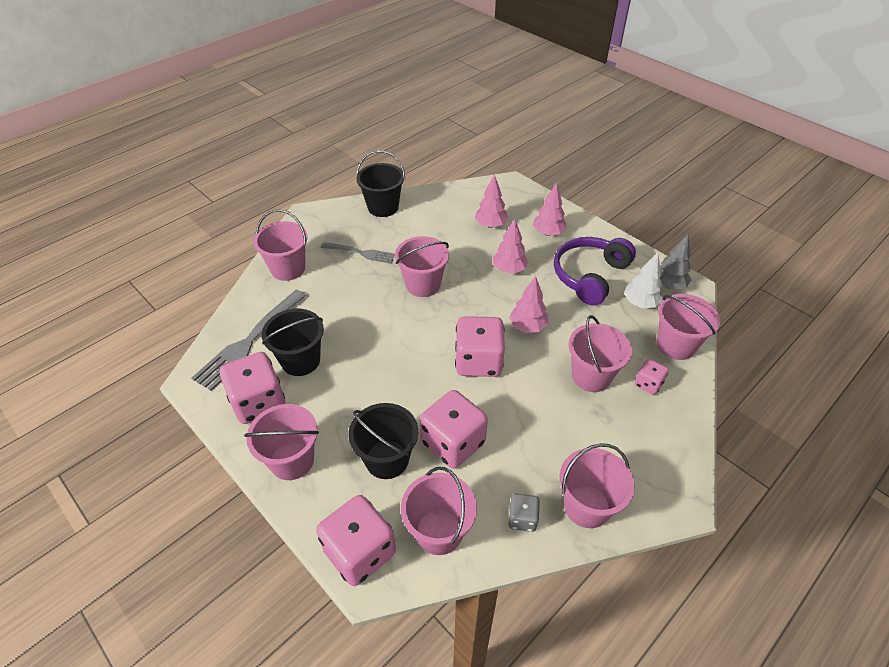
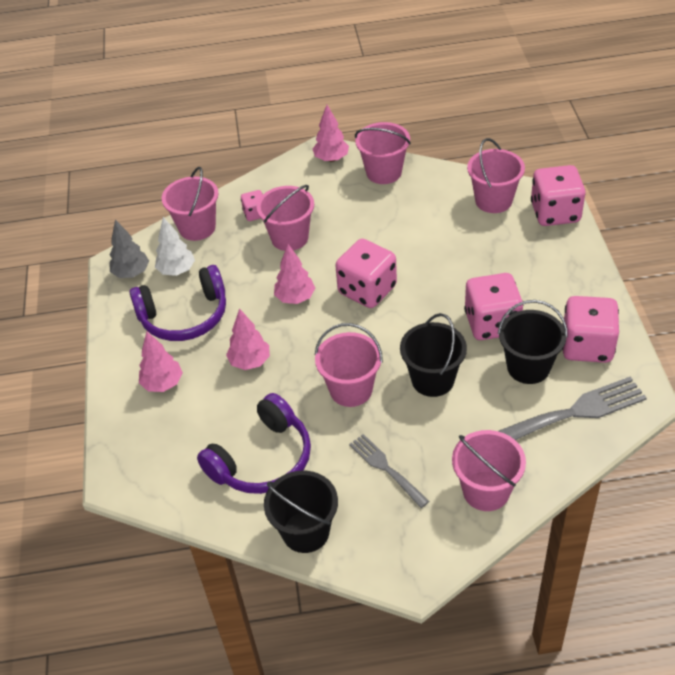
camera: 140 degrees left, 0 degrees up
(292, 460) = (577, 287): pink bucket -> none
(387, 459) = (500, 255): black bucket -> black bucket (433, 379)
(441, 225) = (262, 459): none -> purple headphones
(453, 443) = (441, 243): pink dice -> pink dice (492, 323)
(490, 225) = (208, 428): pink tree -> pink tree (331, 158)
(522, 519) = (432, 184): grey dice -> none

